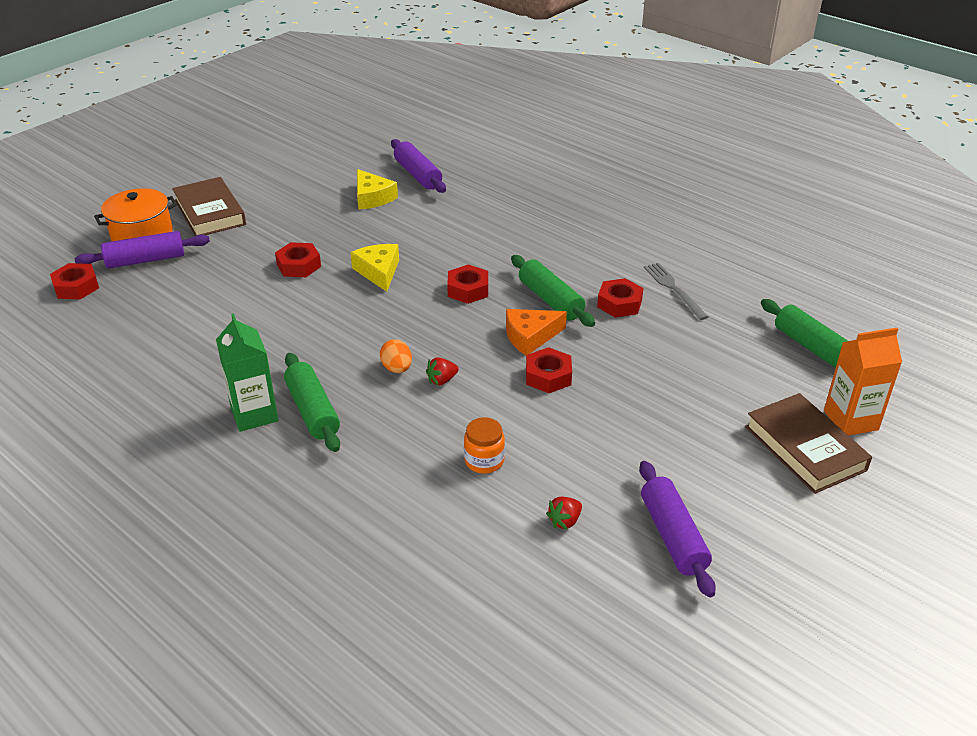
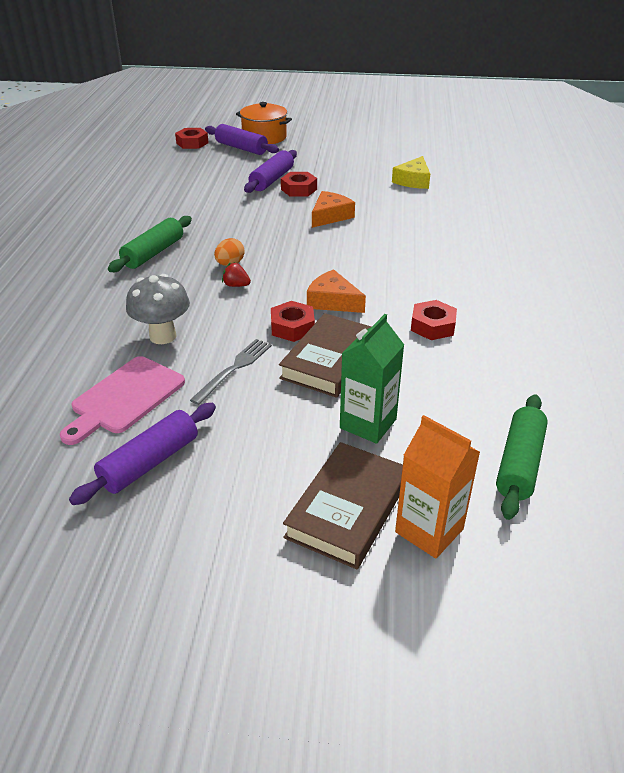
camera: 55 degrees right, 0 degrees up
(210, 212) = (315, 144): brown book -> brown book (330, 360)
(254, 414) = (131, 236): green carton -> green carton (368, 423)
(378, 272) = (330, 216): yellow cheese -> orange cheese
(418, 175) = (469, 184): purple rolling pin -> purple rolling pin (272, 180)
(468, 290) = (356, 255): red nut -> none
(484, 461) = (163, 336): orange jar -> grey mushroom
(550, 300) = (392, 293): green rolling pin -> none
(564, 521) = (124, 398): red strawberry -> pink cutting board
(674, 289) = (495, 346): grey fork -> grey fork (234, 369)

